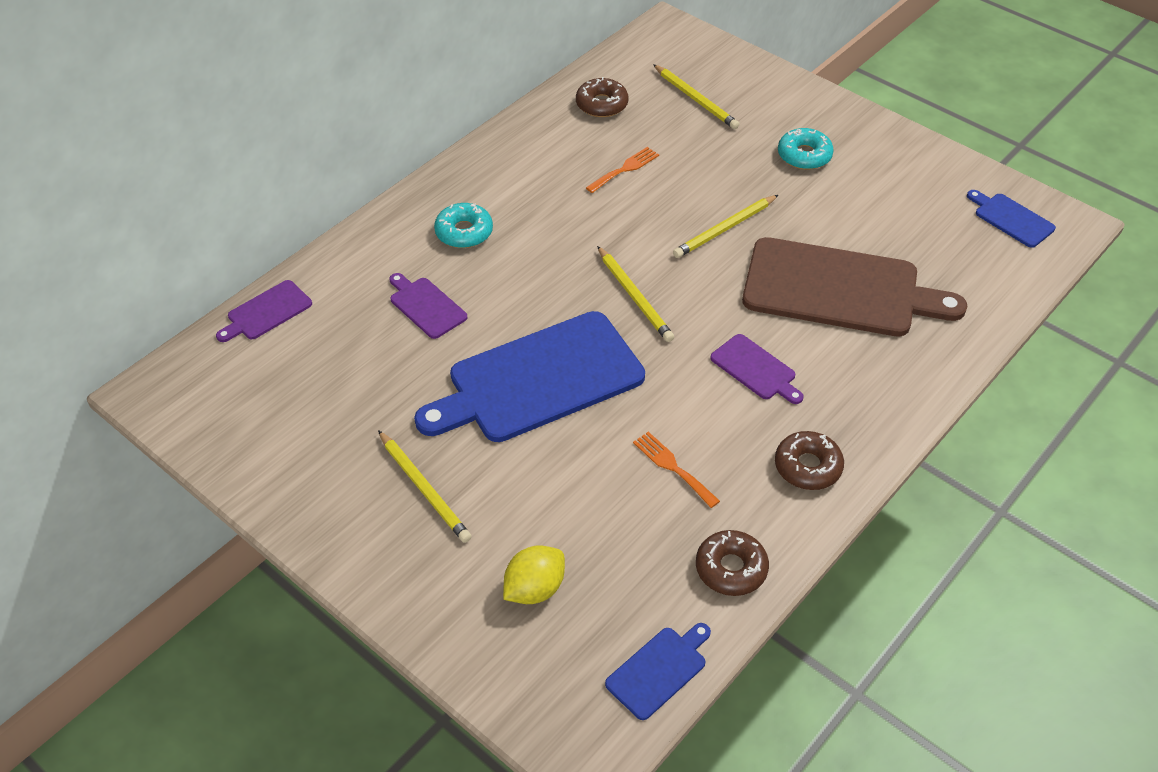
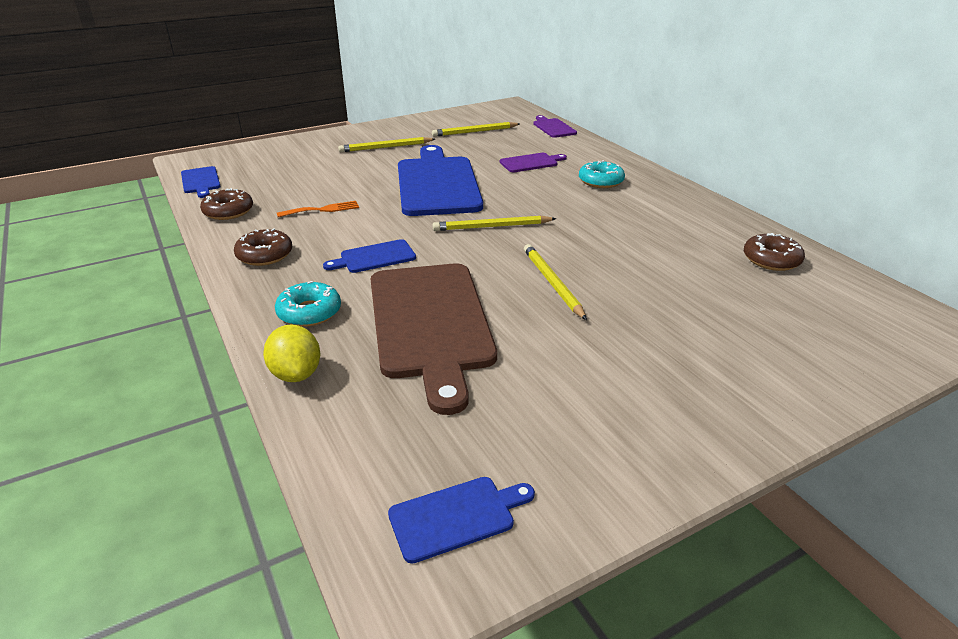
camera: 110 degrees right, 15 degrees down
(534, 589) = (290, 162): yellow lemon -> yellow lemon (296, 374)
(625, 169) = (661, 252): orange fork -> none
(696, 99) = (782, 315): yellow pencil -> yellow pencil (475, 132)
(755, 369) = (374, 257): purple cutting board -> blue cutting board
(804, 155) = (658, 364): turquoise donut -> turquoise donut (309, 312)
(839, 289) = (430, 323): brown cutting board -> brown cutting board turned 45 degrees counterclockwise

